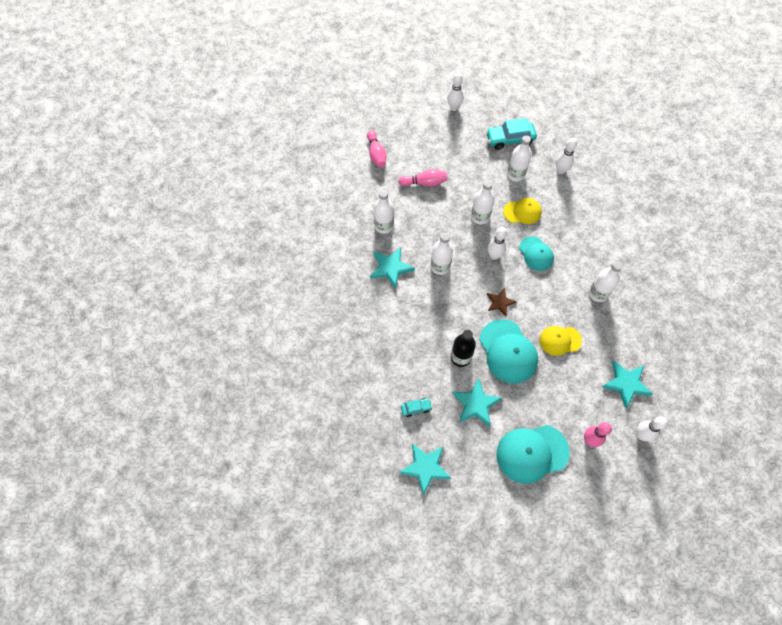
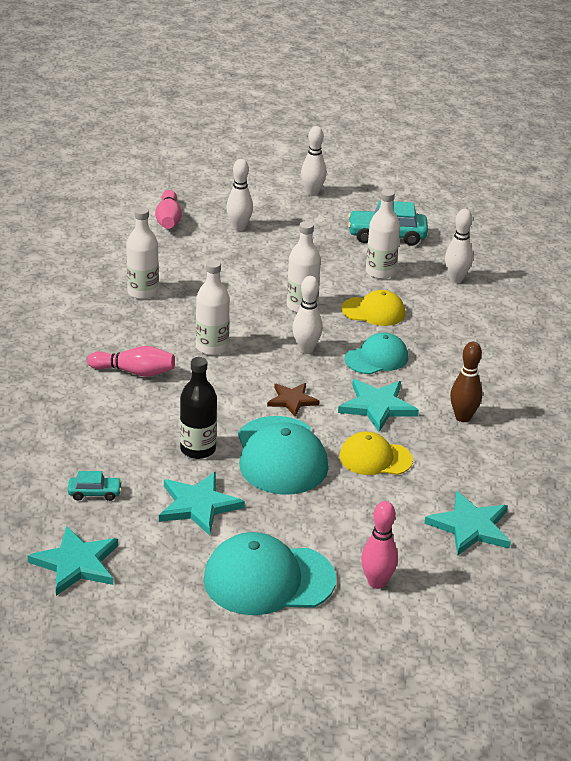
camera: 10 degrees right, 30 degrees down
(391, 268) = (131, 336): turquoise star -> turquoise star (377, 406)
(424, 183) = (229, 259): pink bowling pin -> pink bowling pin (134, 372)
(536, 253) = (376, 358): turquoise cap -> turquoise cap turned 105 degrees counterclockwise
(598, 293) = (463, 417): white bottle -> brown bowling pin
(641, 435) = (472, 592): white bowling pin -> white bowling pin (239, 227)

